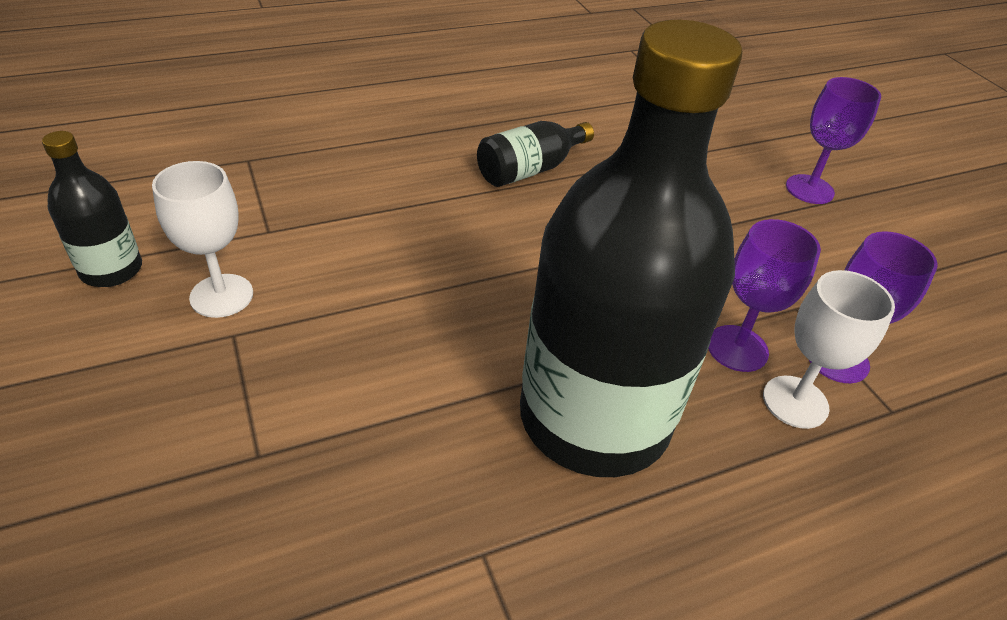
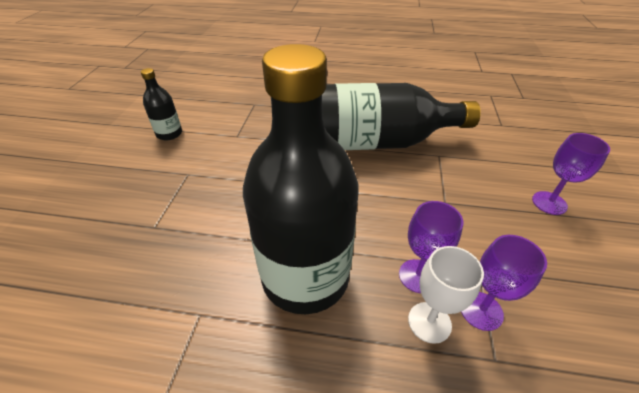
camera: 35 degrees right, 0 degrees up
(221, 296) = (197, 157): white goblet -> none
(529, 170) = (378, 142): black bottle -> black bottle, size x2.27

